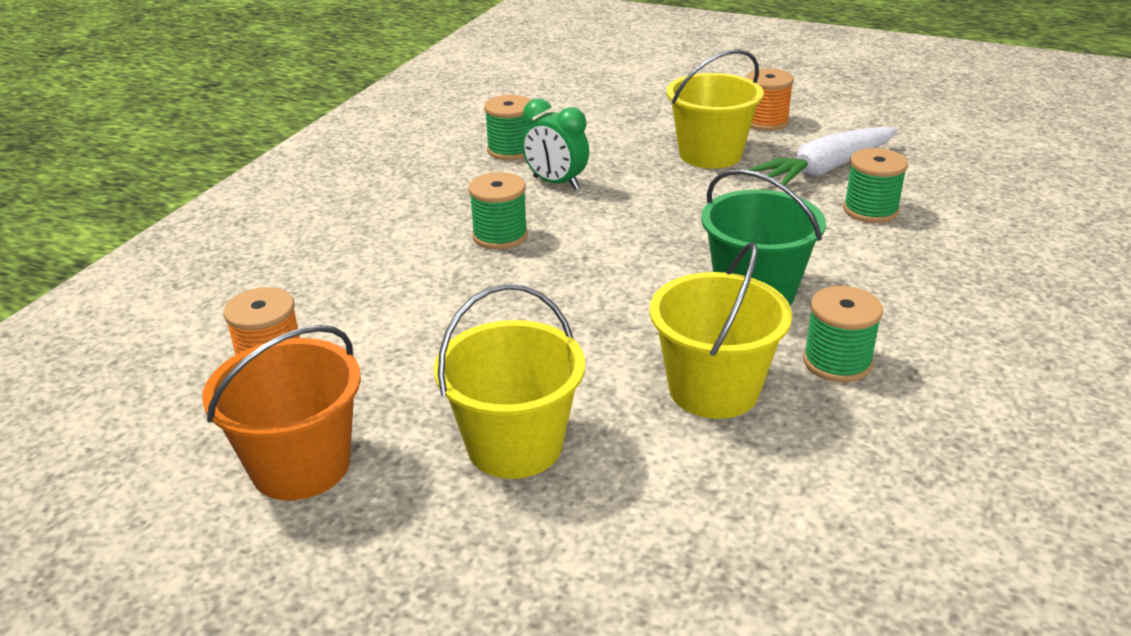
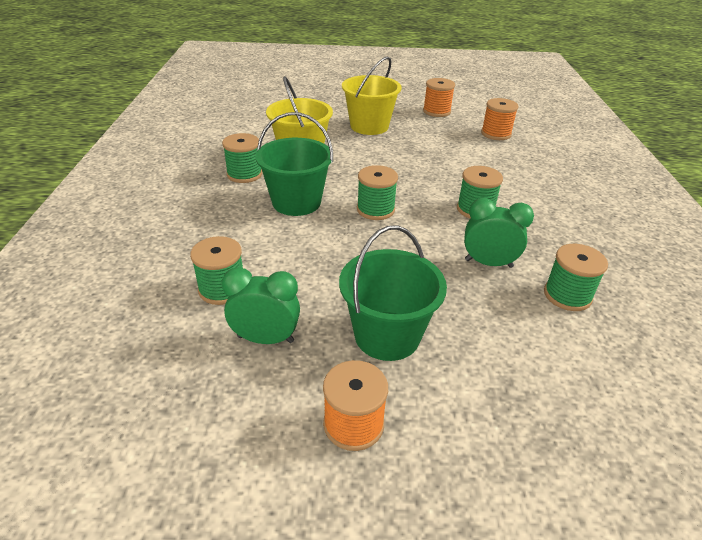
camera: 155 degrees right, 5 degrees up
(301, 466) = (436, 111): orange bucket -> orange spool
(640, 260) = (375, 210): none -> green spool
(710, 154) = (387, 335): yellow bucket -> green bucket
(826, 169) = (265, 339): white carrot -> green clock

